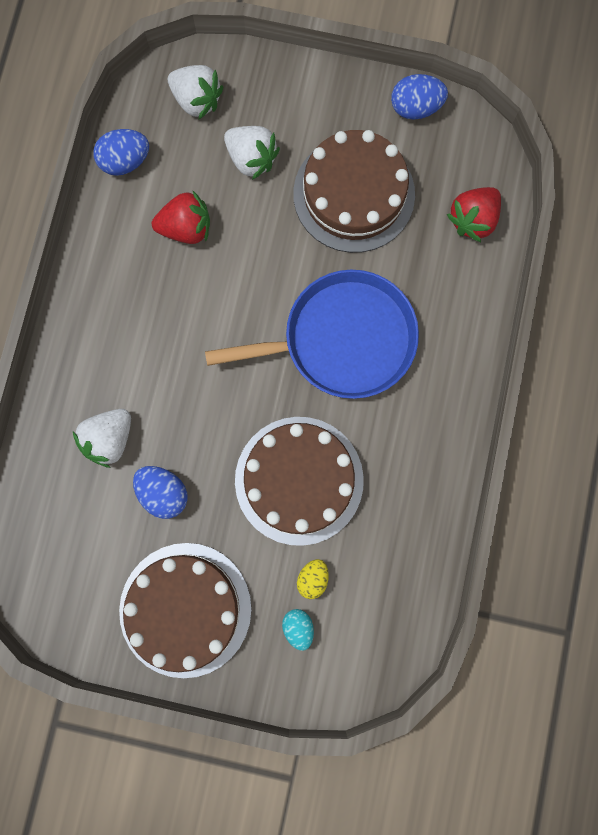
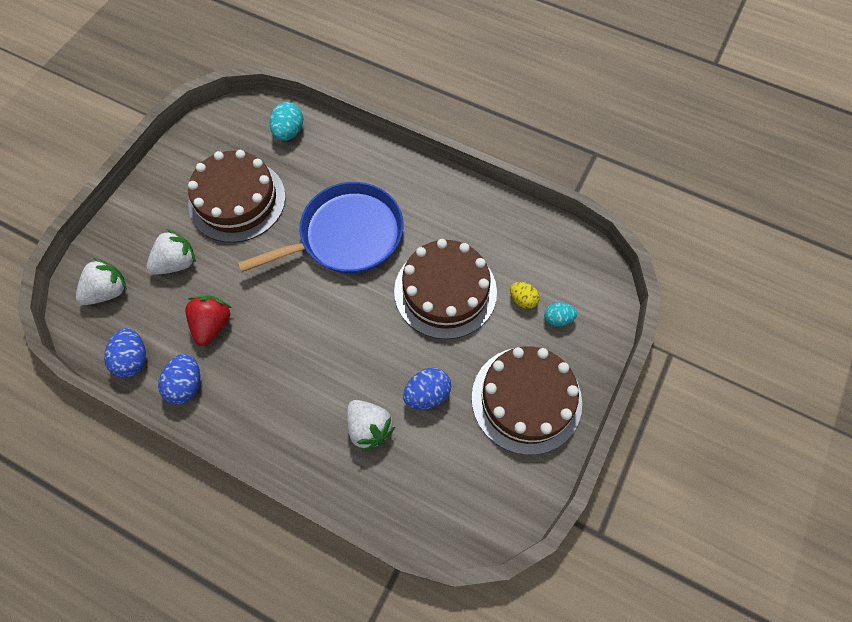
camera: 75 degrees left, 15 degrees down
(342, 339) = (346, 235): blue pan -> blue pan turned 60 degrees clockwise
(415, 108) = (189, 145): blue egg -> blue egg (186, 385)
(472, 220) = (289, 132): red strawberry -> turquoise egg

